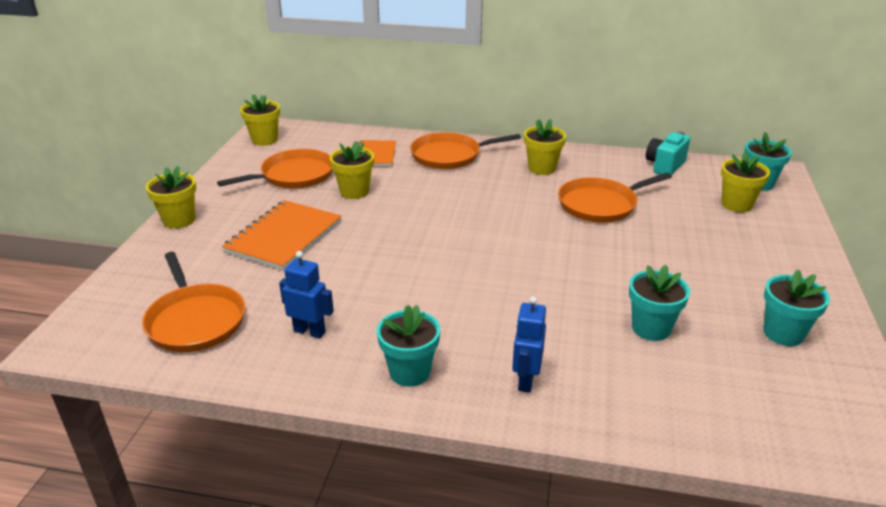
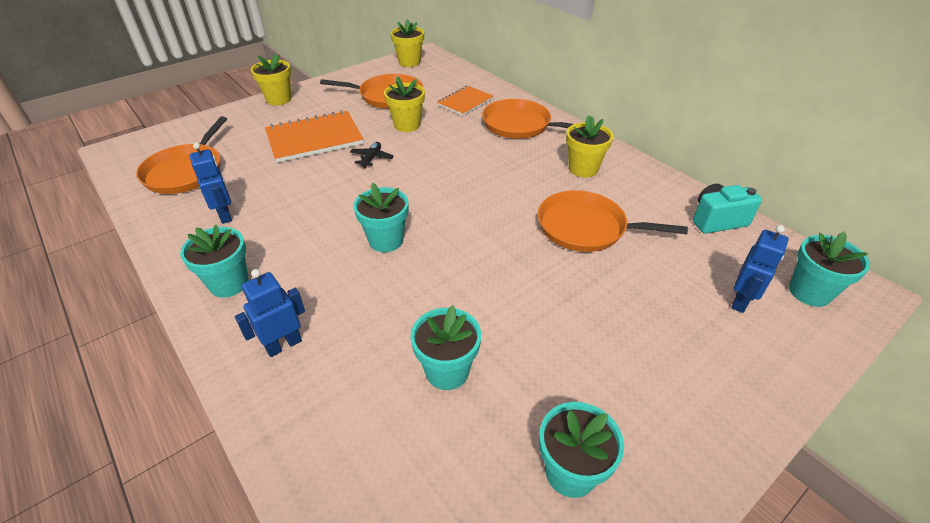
camera: 40 degrees right, 10 degrees up
(368, 229) = (371, 158): none -> black plane
(482, 279) = (386, 240): none -> turquoise flower pot
(736, 204) = (741, 301): yellow flower pot -> blue robot

